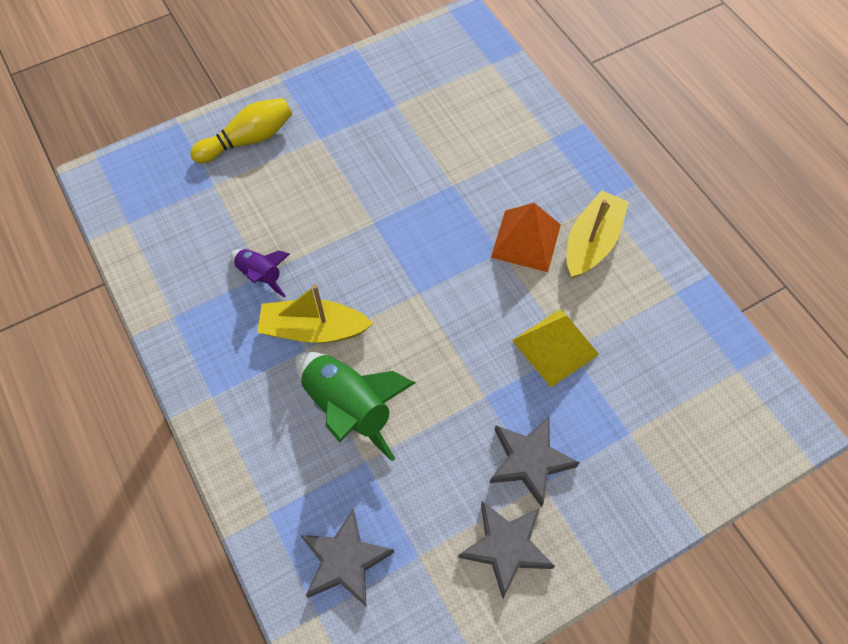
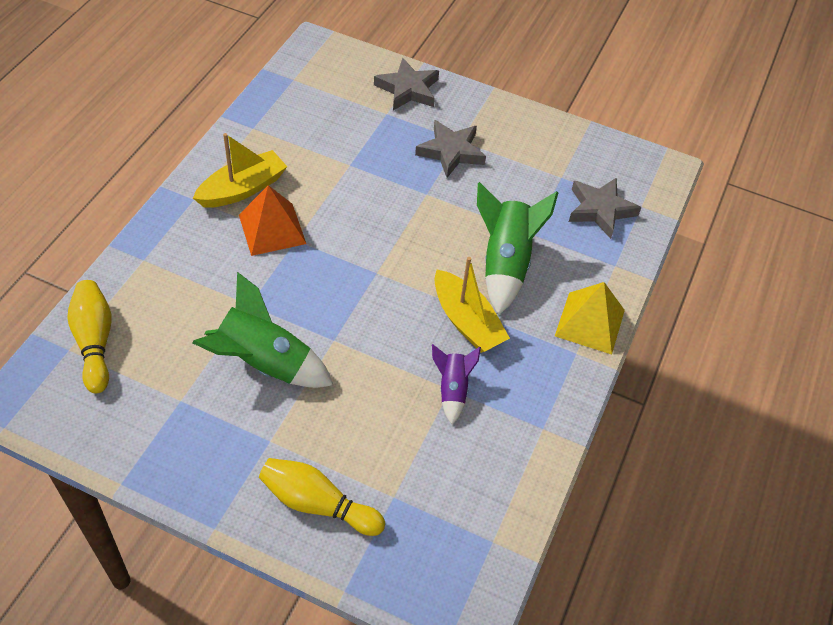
camera: 130 degrees left, 10 degrees down
(387, 166) = (264, 363): none -> green rocket
(487, 78) = (95, 342): none -> yellow bowling pin
(506, 547) = (515, 140): grey star -> grey star (408, 89)
(555, 347) = (354, 173): yellow pyramid -> yellow pyramid (589, 322)
(592, 242) = (242, 189): yellow boat -> yellow boat turned 150 degrees clockwise

